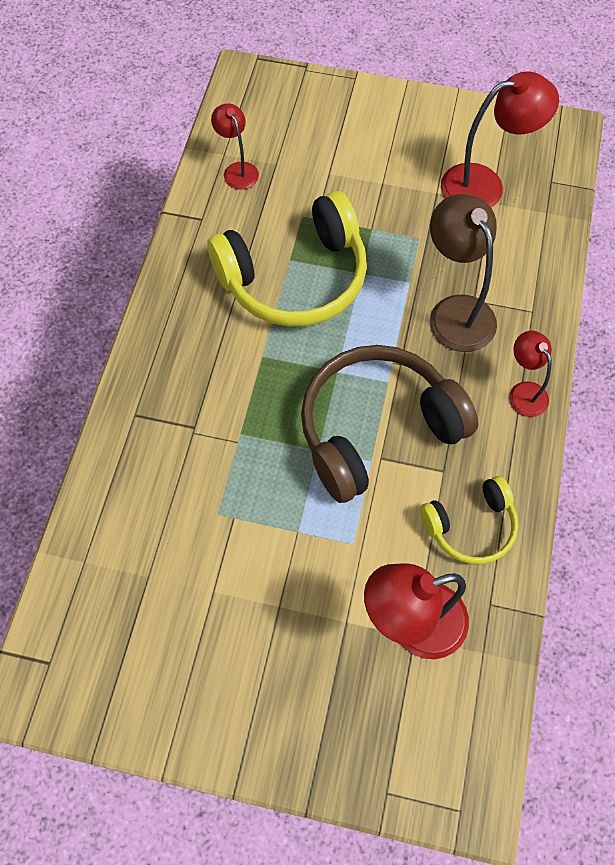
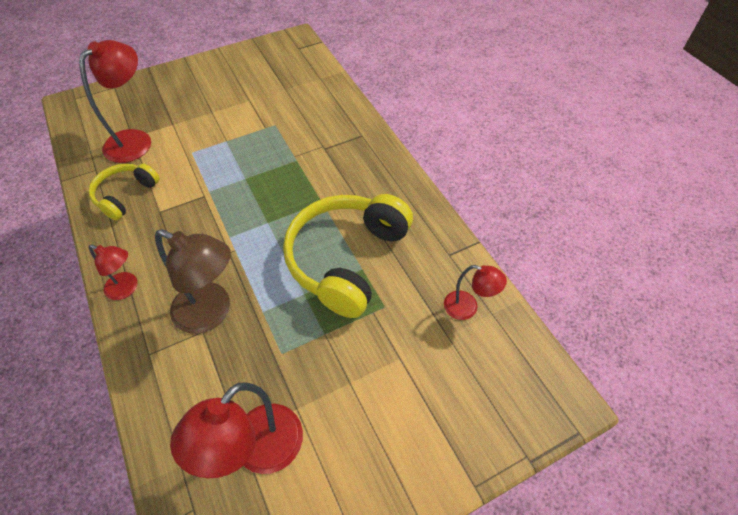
camera: 140 degrees right, 10 degrees down
(376, 429) = (217, 208): brown headphones -> none

